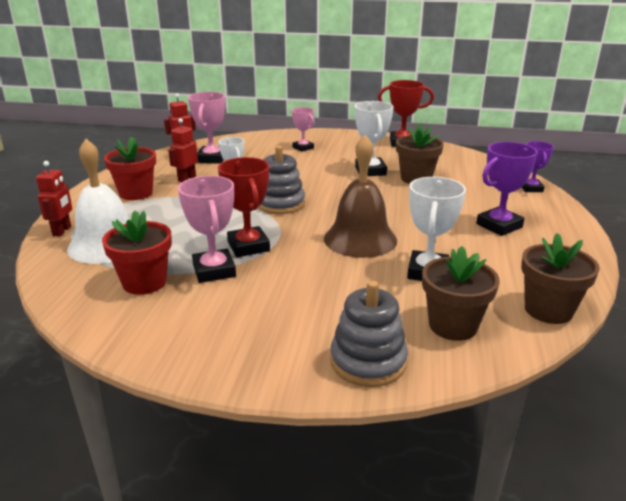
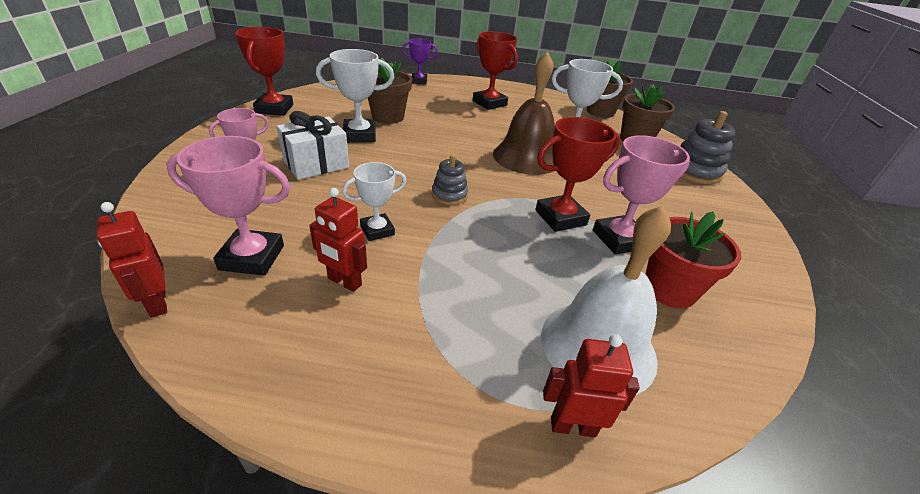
camera: 95 degrees left, 10 degrees up
(136, 193) = (402, 343): red flower pot -> none
(280, 204) = (449, 195): grey stacking toy -> grey stacking toy, size x0.60
(316, 162) = (316, 164): none -> white gift
(499, 226) = (489, 103): purple trophy -> red trophy

